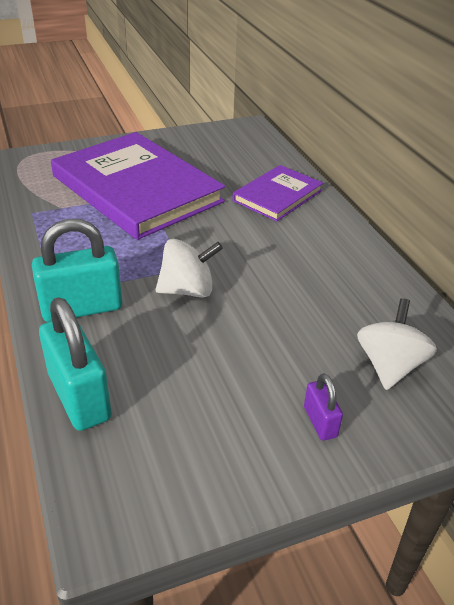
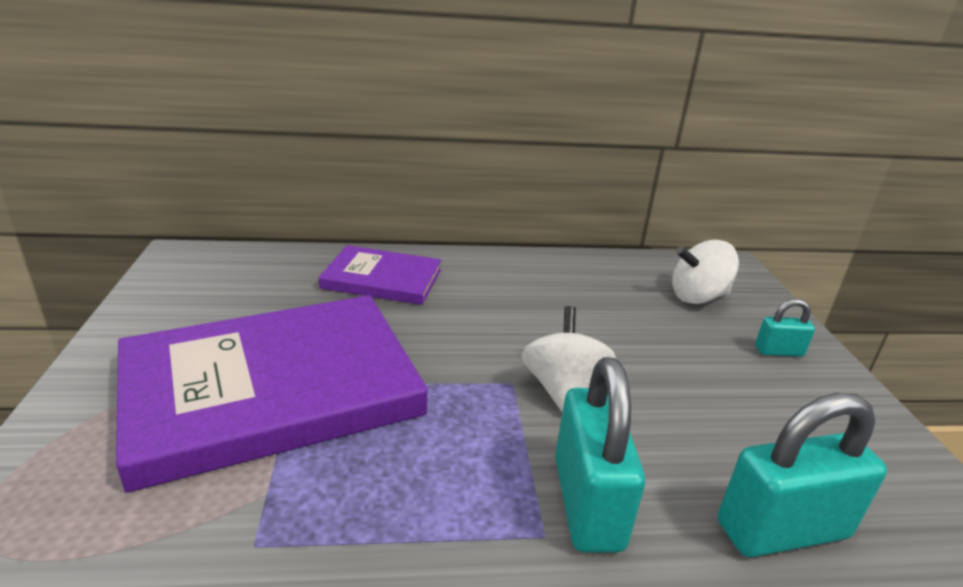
camera: 75 degrees left, 10 degrees down
(277, 196) = (382, 279): purple book -> purple book turned 45 degrees counterclockwise
(320, 422) = (778, 351): purple padlock -> turquoise padlock
(389, 366) = (698, 297): white spinning top -> white spinning top turned 45 degrees counterclockwise

